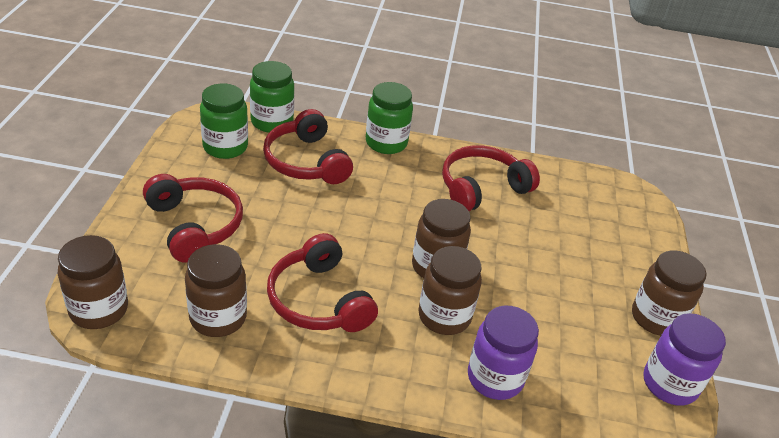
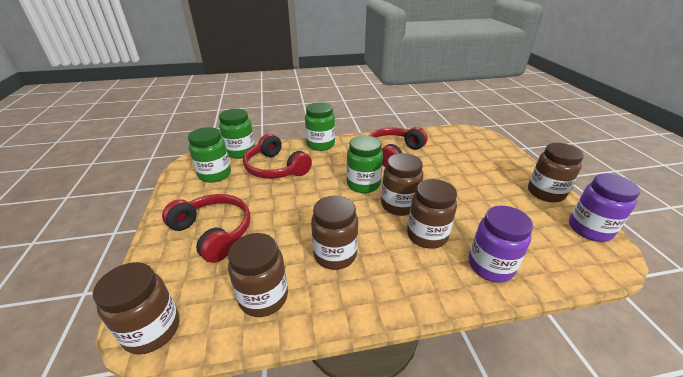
camera: 15 degrees left, 5 degrees down
(319, 300) = (335, 255): red headphones -> brown jar
(408, 222) = (363, 184): none -> green jar

